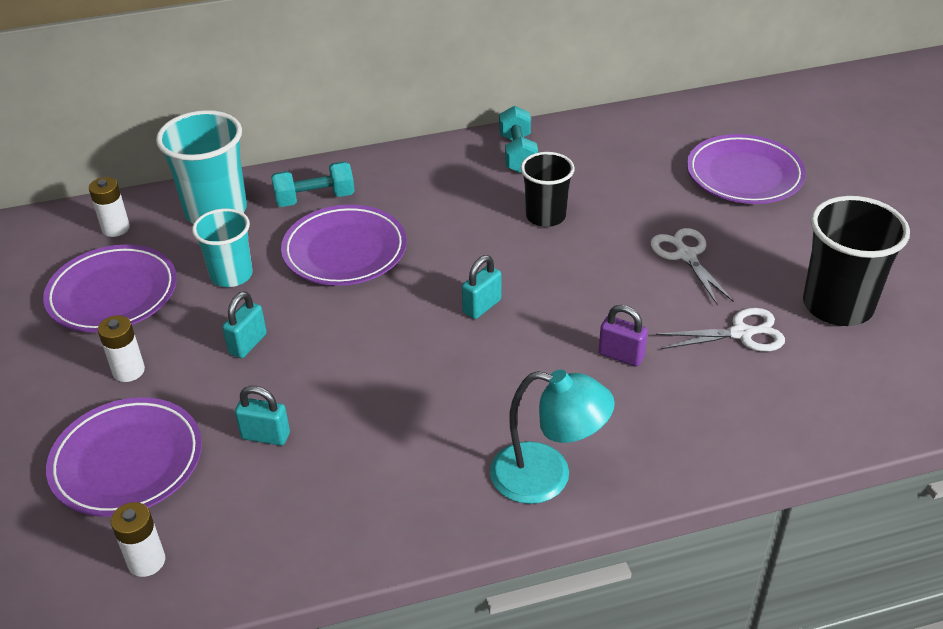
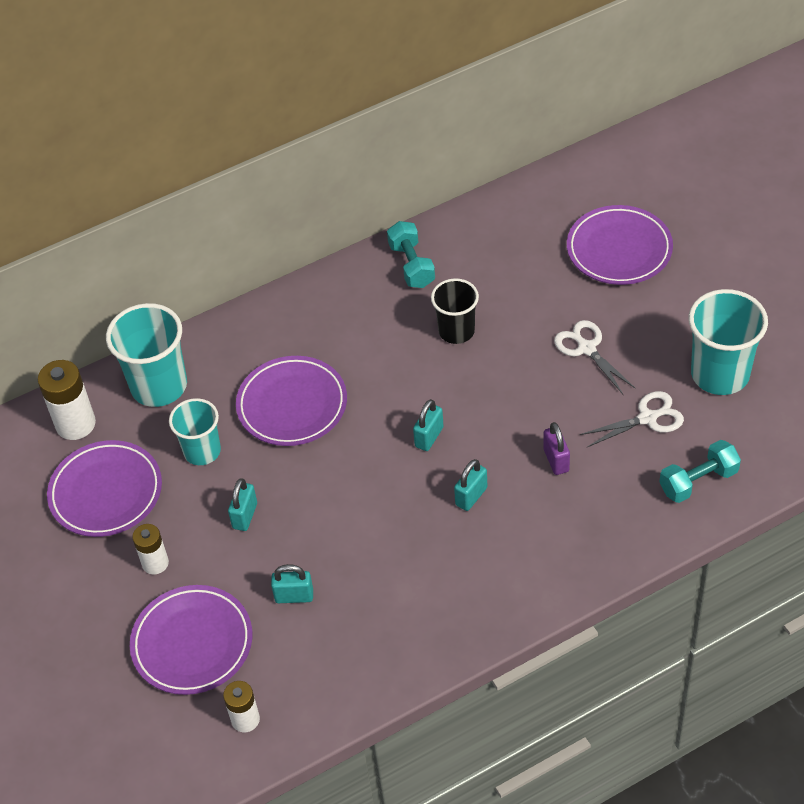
camera: 10 degrees left, 10 degrees up
(116, 228) = (75, 424): white battery -> white battery, size x1.60
(315, 198) = (244, 354): turquoise dumbbell -> turquoise dumbbell (698, 481)
(510, 373) = (471, 496): none -> turquoise padlock
(547, 477) = (526, 581): turquoise lamp -> none
(621, 355) = (556, 460): purple padlock -> purple padlock turned 60 degrees clockwise
(837, 305) = (720, 374): black cup -> turquoise cup

